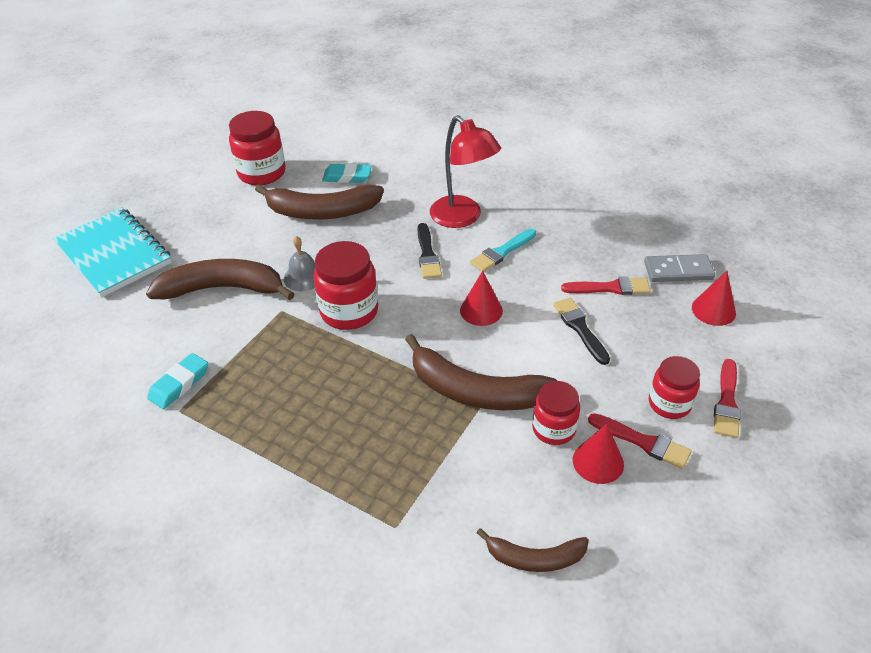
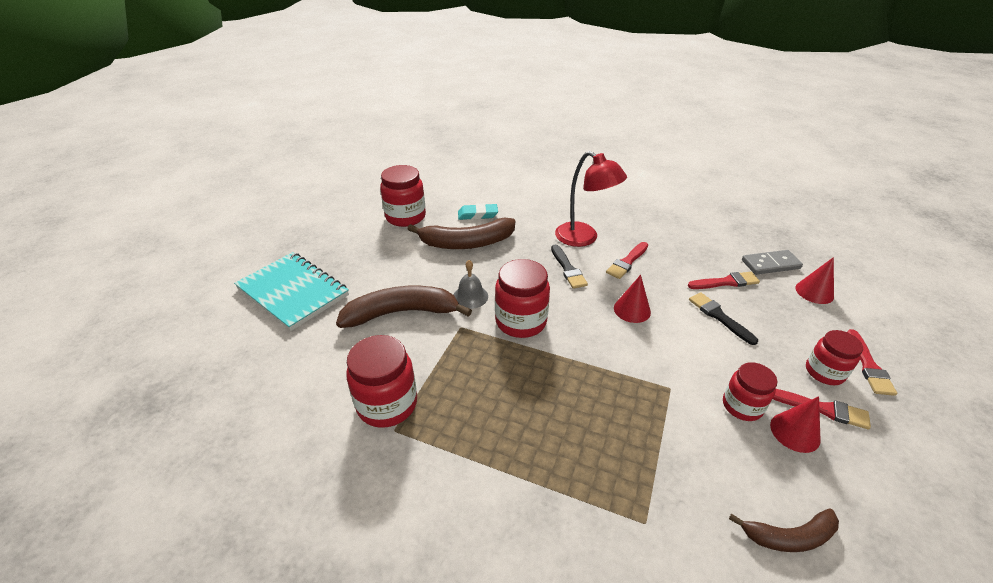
camera: 10 degrees left, 5 degrees down
(179, 384) = (387, 404): turquoise eraser -> red jar
(475, 391) = (659, 380): brown banana -> none
(502, 252) = (627, 262): turquoise brush -> red brush

